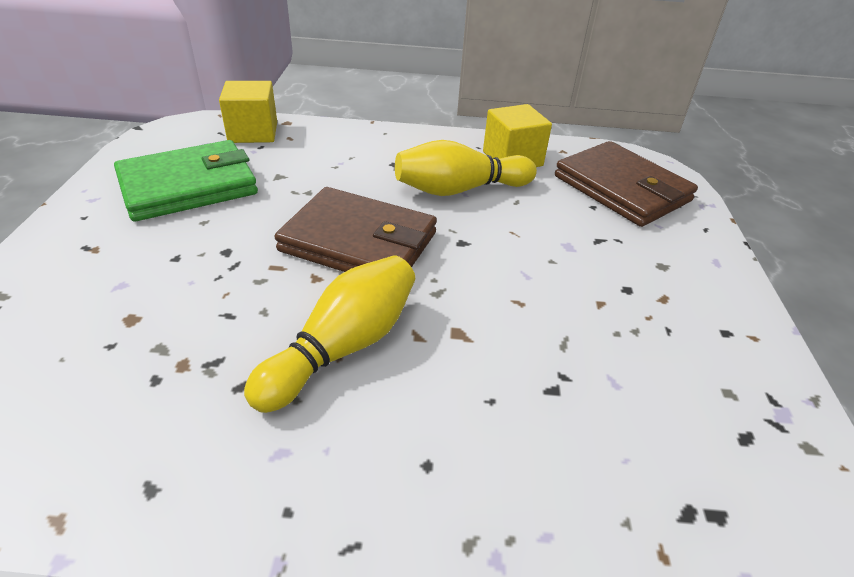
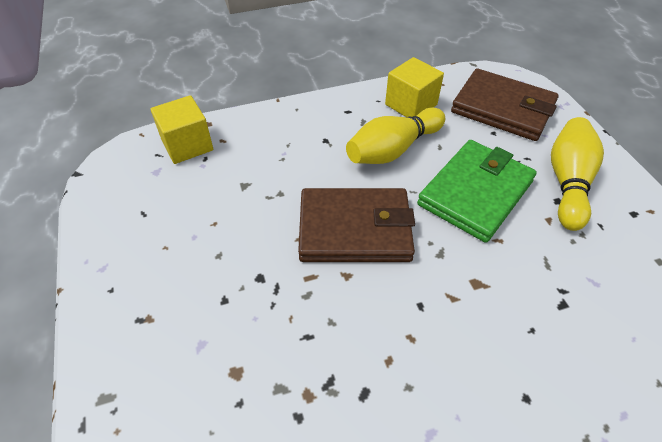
camera: 20 degrees left, 10 degrees up
(188, 186) = (177, 223): green wallet -> green wallet (475, 193)
(343, 347) = (410, 329): yellow bowling pin -> yellow bowling pin (567, 182)

